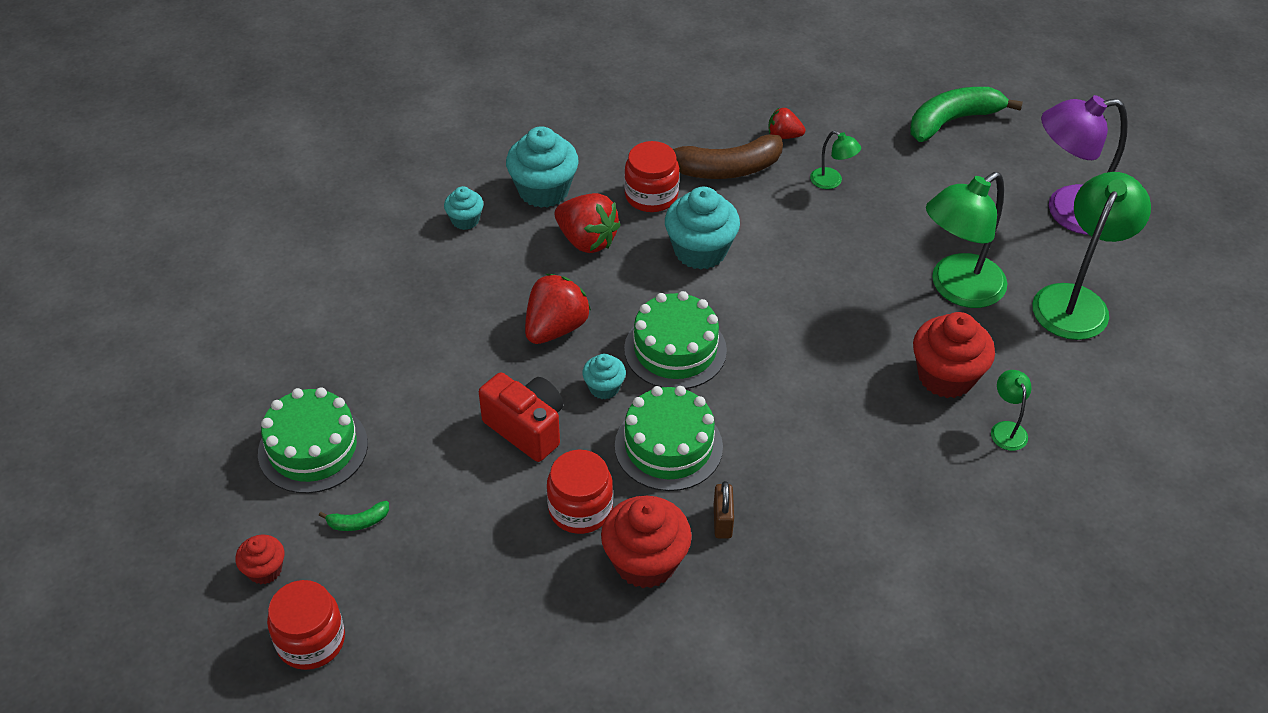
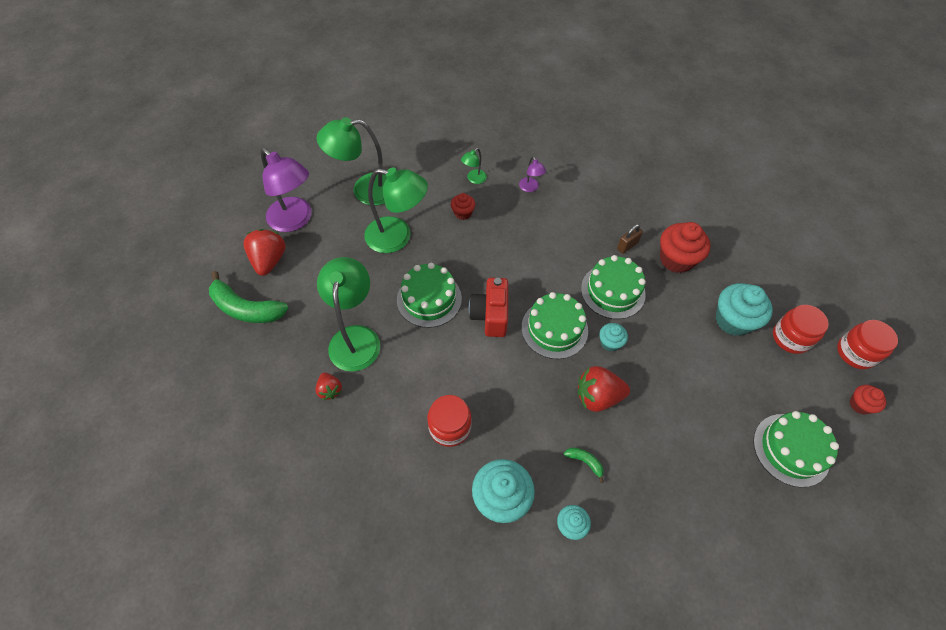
camera: 130 degrees left, 10 degrees up
(358, 522) = (794, 387): green banana -> green banana (585, 462)
(526, 428) = (668, 358): red camera -> red camera (490, 315)
(580, 509) = (681, 301): red jar -> red jar (791, 338)
(587, 240) = (520, 434): red strawberry -> red strawberry (269, 260)
(700, 251) = (473, 366): turquoise cupcake -> turquoise cupcake (733, 320)
(725, 169) = (389, 402): brown banana -> none
(828, 265) = (429, 299): none -> green cake
(832, 181) = (355, 337): green lamp -> green lamp, size x2.20
(933, 485) = (530, 188): none -> purple lamp
(946, 376) = (463, 213): red cupcake -> red cupcake, size x0.54

